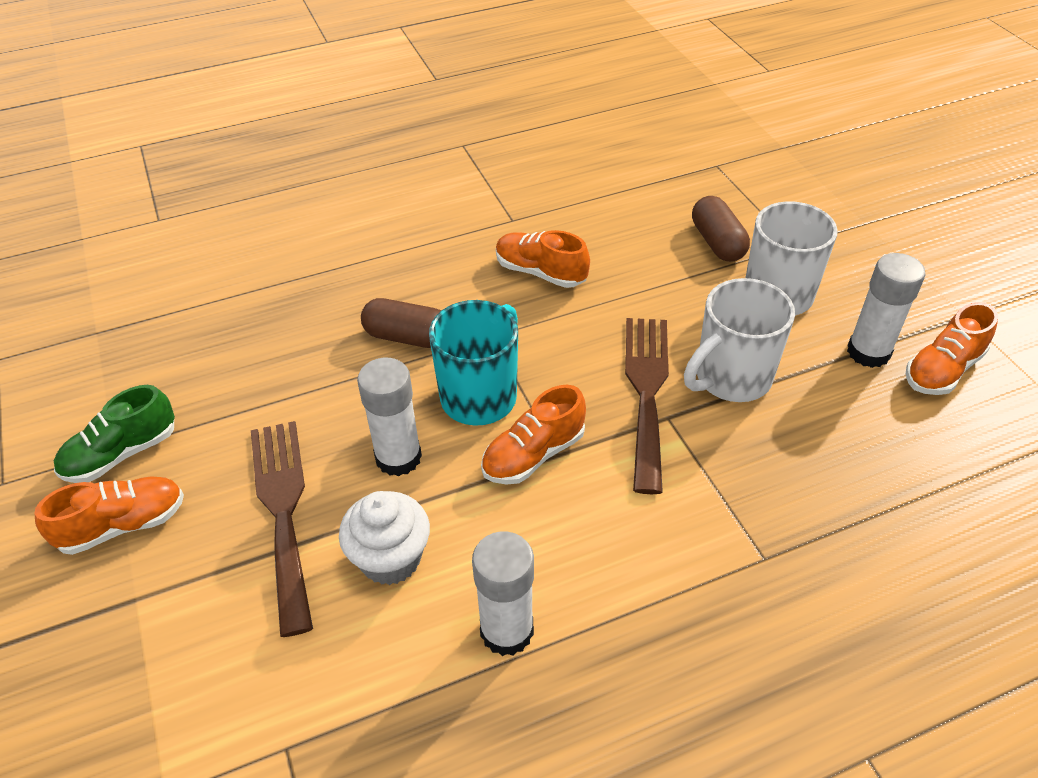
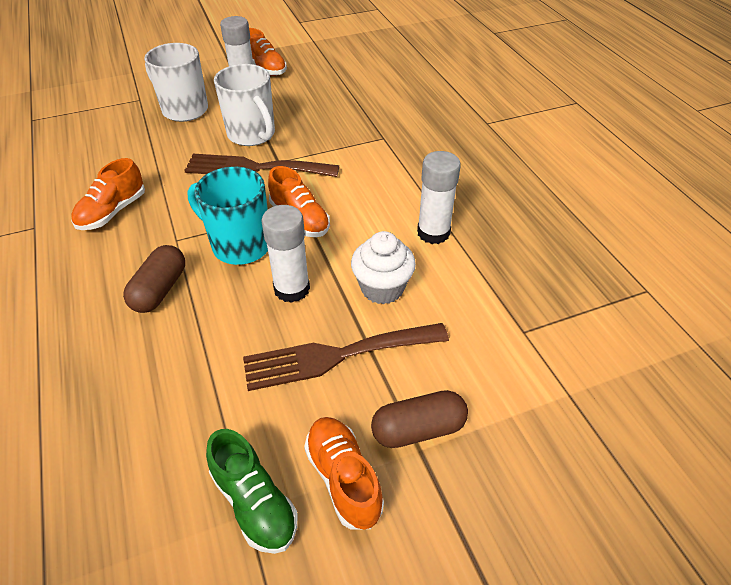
camera: 90 degrees left, 0 degrees up
(717, 242) = (121, 127): brown capsule -> brown capsule (418, 429)

